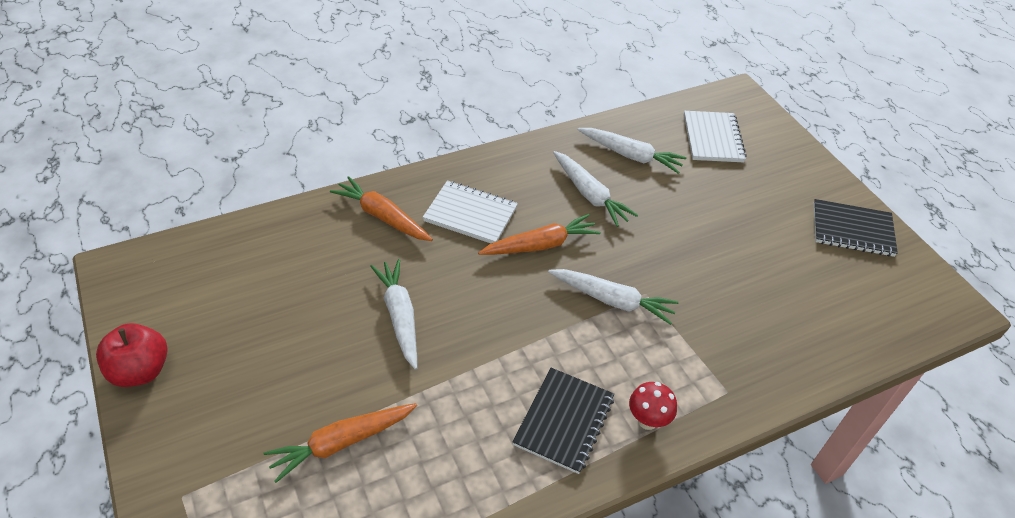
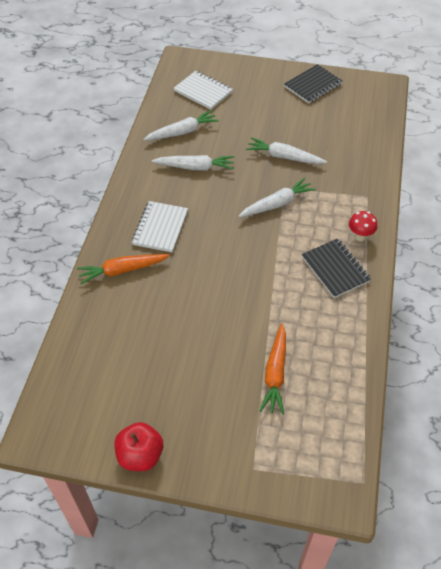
camera: 50 degrees left, 5 degrees up
(400, 316) = (209, 302): white carrot -> white carrot (284, 157)
(470, 214) = (160, 228): white notebook -> white notebook turned 45 degrees counterclockwise
(540, 245) = (212, 210): orange carrot -> none

